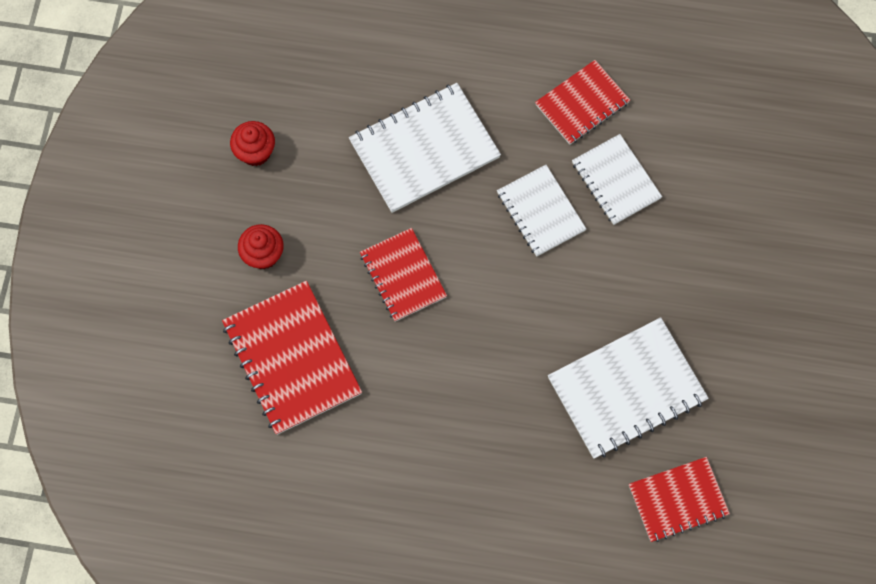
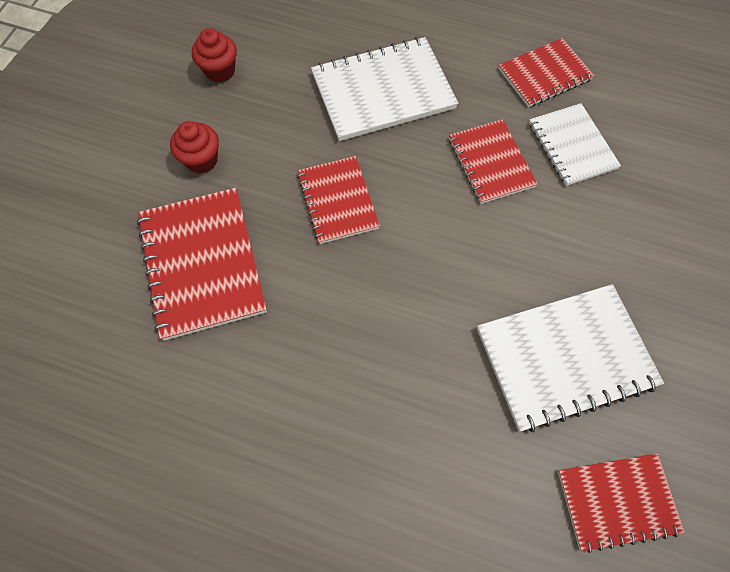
camera: 10 degrees right, 5 degrees down
(540, 212) = (490, 163): white notebook -> red notebook

